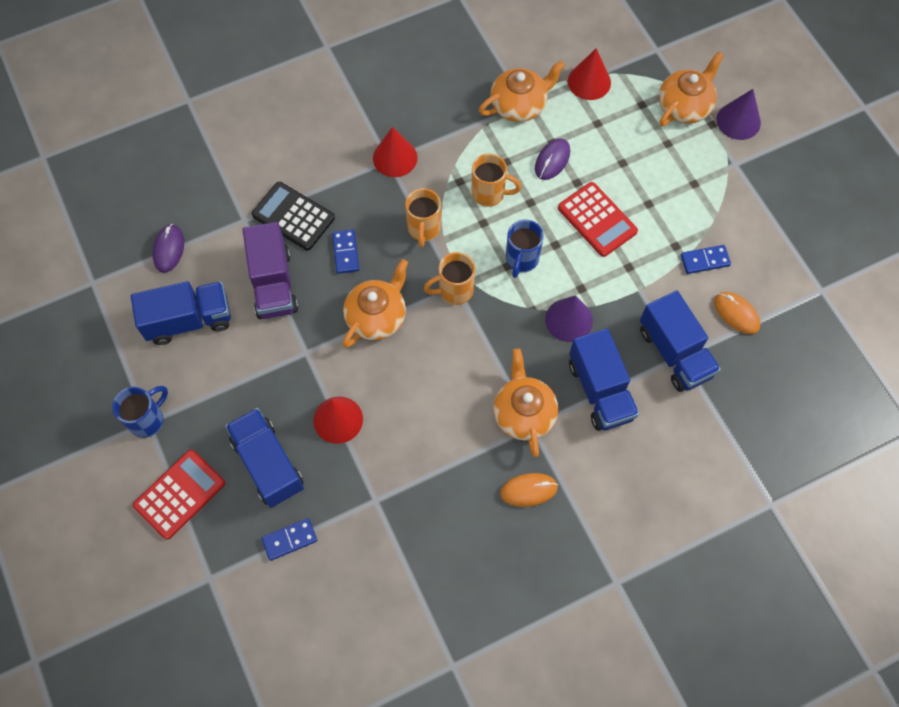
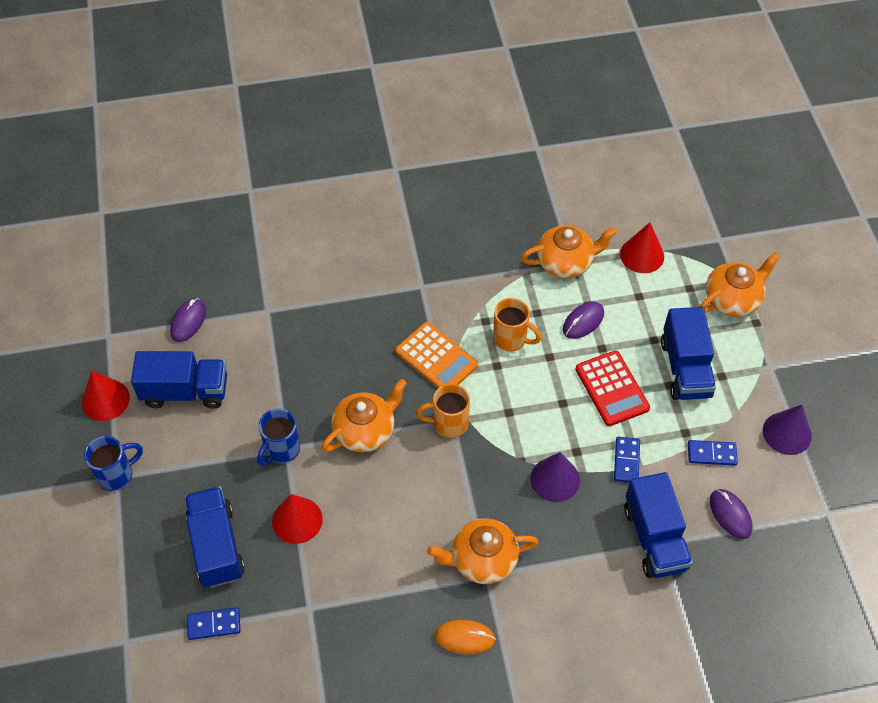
camera: 15 degrees right, 10 degrees down
(180, 494) = (123, 553): red calculator -> none
(273, 284) = (276, 376): purple truck -> none
(293, 216) = (314, 318): black calculator -> none
(345, 252) = (354, 363): blue domino -> blue domino (626, 461)
(395, 158) = (429, 285): red cone -> red cone (105, 400)
(424, 229) = (436, 358): orange mug -> orange calculator
(521, 260) = (524, 410): blue mug -> blue mug (281, 450)
(523, 413) = (482, 560): orange teapot -> orange teapot turned 105 degrees counterclockwise
(600, 390) = (567, 557): blue truck -> blue truck (685, 368)
(736, 314) = (730, 515): orange mouse -> purple mouse
(738, 121) = (784, 325): purple cone -> purple cone (787, 433)

